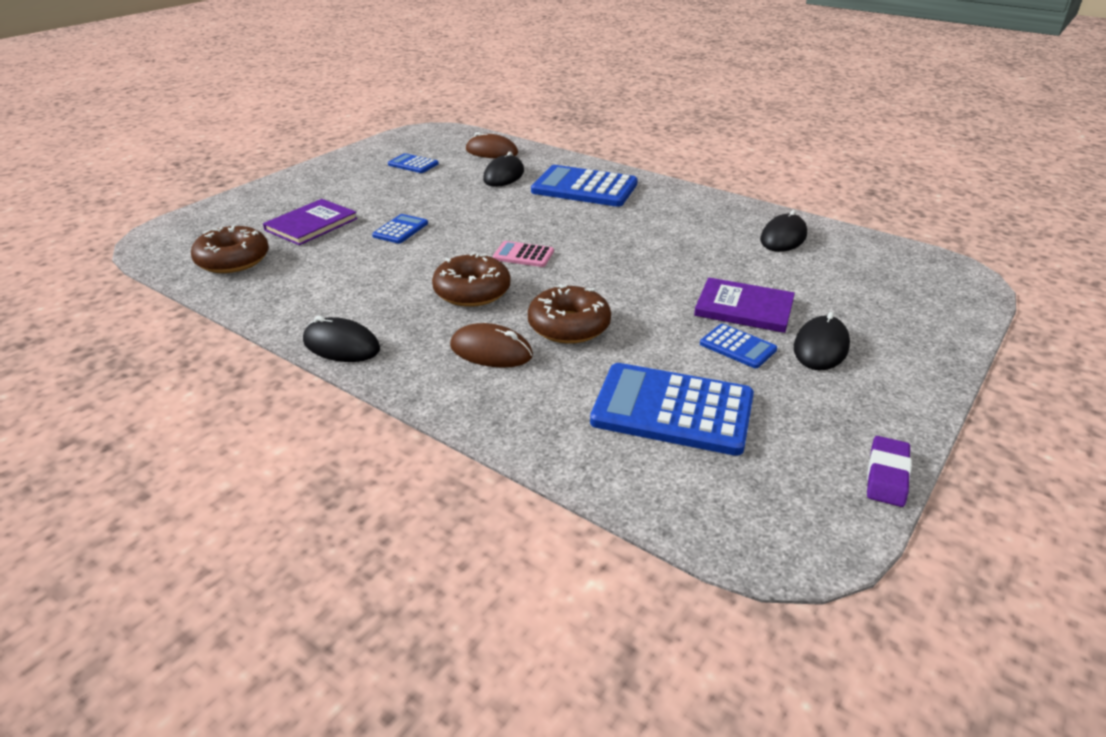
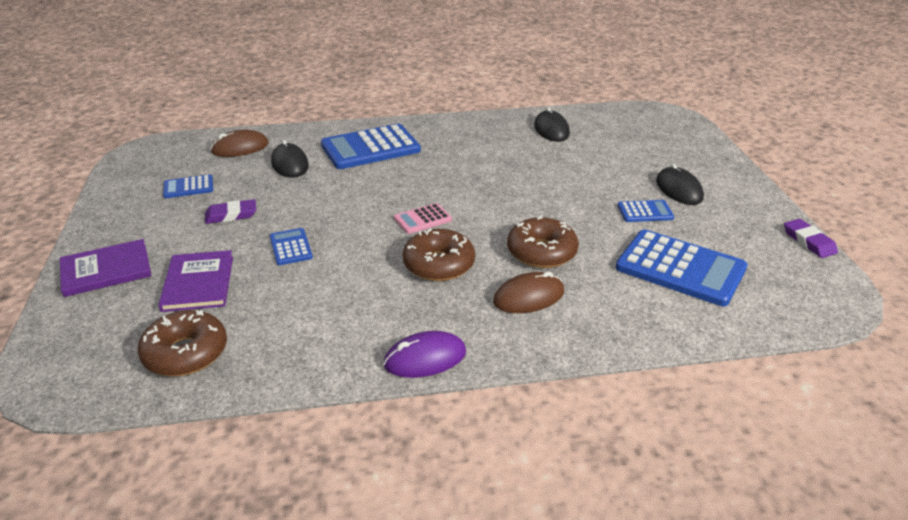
camera: 45 degrees left, 0 degrees up
(341, 345) = (425, 358): black mouse -> purple mouse
(405, 192) = (231, 215): none -> purple eraser
(672, 410) = (680, 268): blue calculator -> blue calculator turned 120 degrees counterclockwise
(744, 308) = (608, 186): purple book -> purple book (106, 270)

